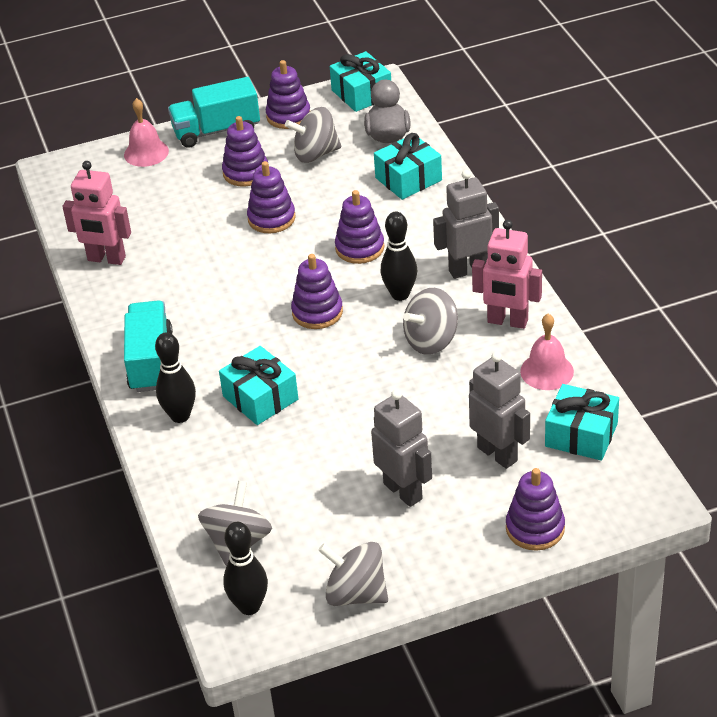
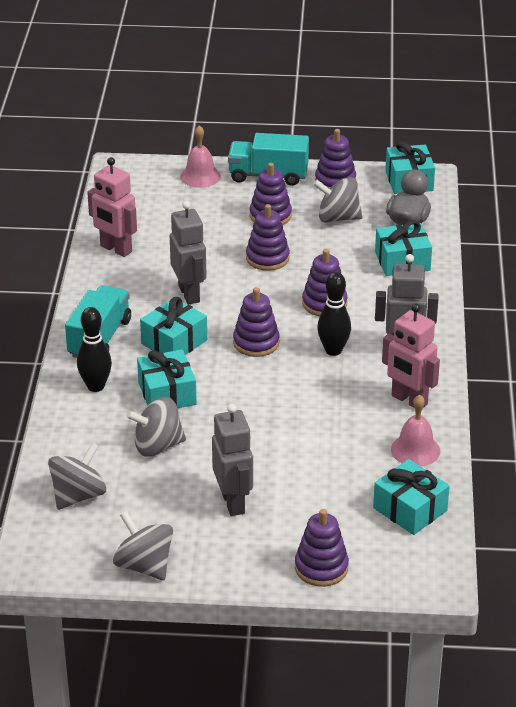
camera: 20 degrees right, 5 degrees down
(232, 339) = (174, 342): none -> turquoise gift
(249, 606) = (56, 545): black bowling pin -> none
(431, 341) = (334, 395): grey spinning top -> grey spinning top (157, 446)
(498, 454) = (330, 500): grey robot -> grey robot (189, 294)

